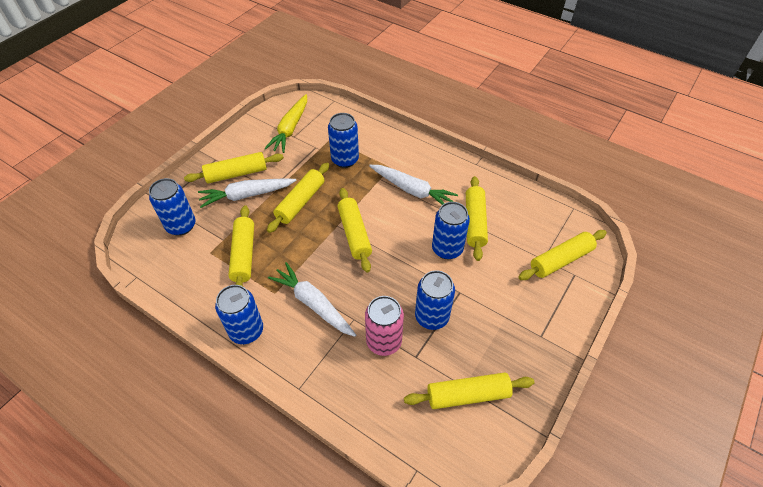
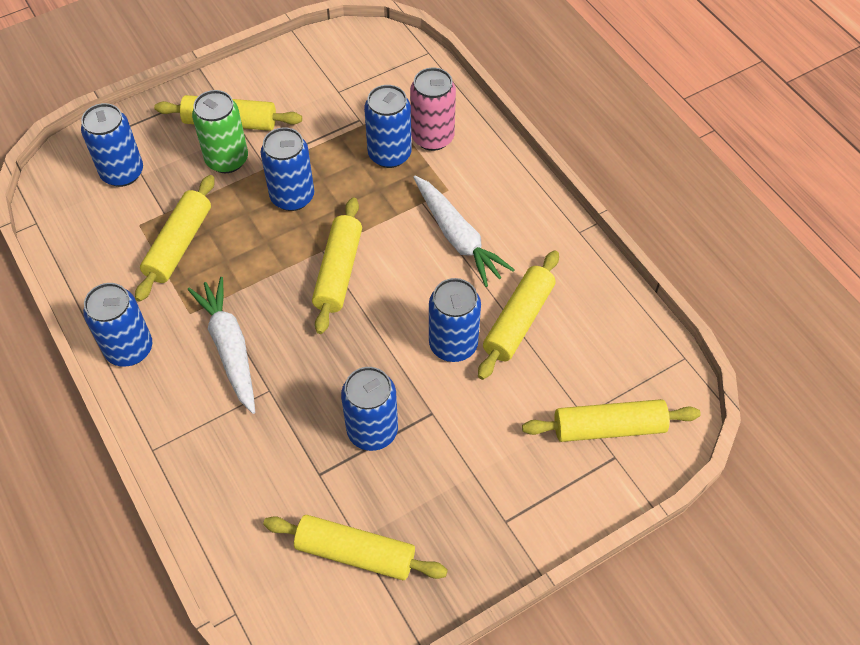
camera: 25 degrees right, 5 degrees up
(246, 195) = (227, 160): white carrot -> green can
(290, 129) = (340, 77): yellow carrot -> none
(300, 202) = (292, 197): yellow rolling pin -> blue can
(384, 342) = (290, 437): pink can -> pink can (432, 137)

